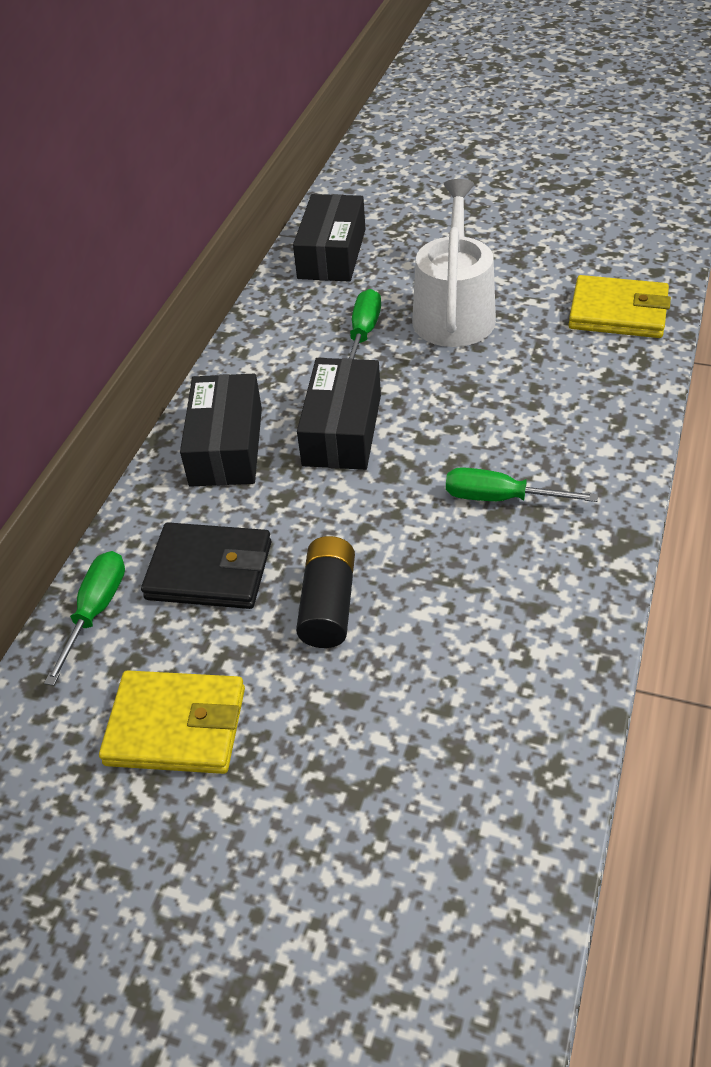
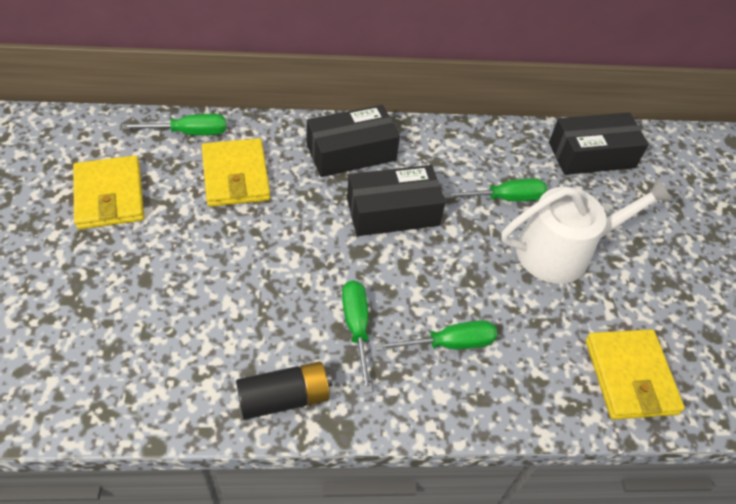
camera: 60 degrees right, 5 degrees up
(209, 570) = (236, 176): black wallet -> yellow wallet
(328, 605) = (222, 246): black battery -> black battery (284, 398)
(544, 427) = (449, 343): none -> green screwdriver

